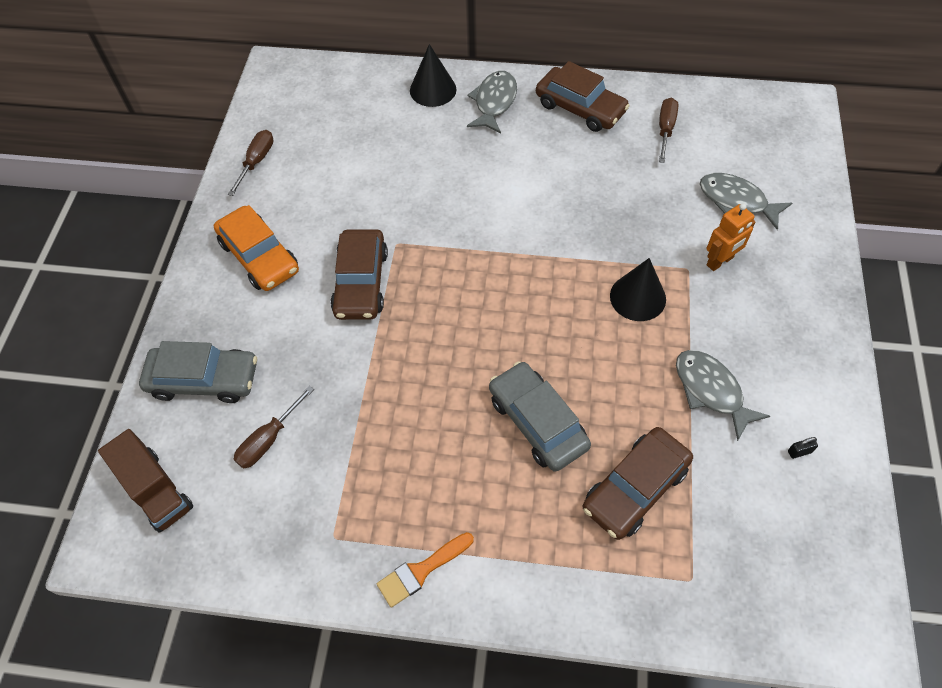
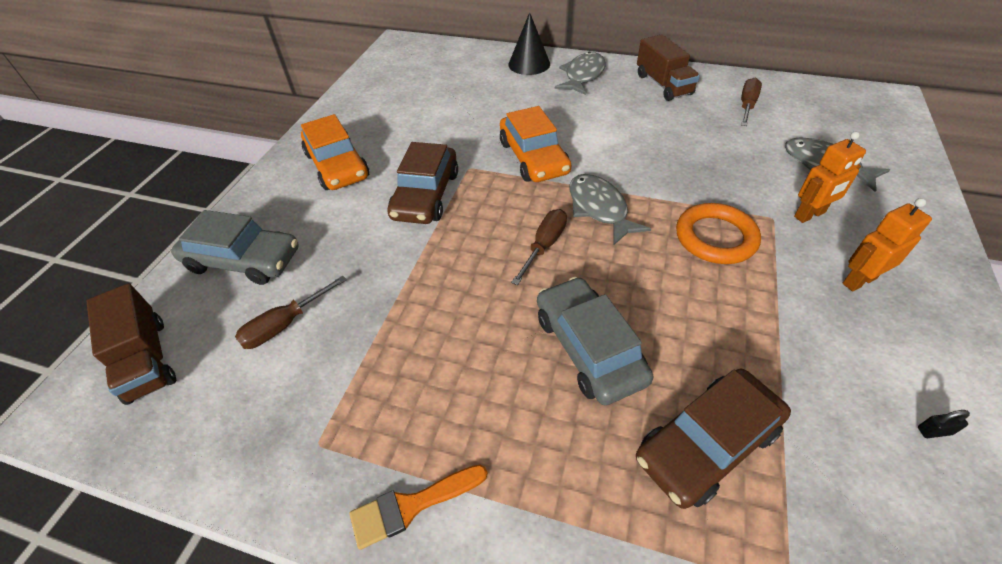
camera: 10 degrees right, 10 degrees down
(257, 161) = (361, 99): brown screwdriver -> brown screwdriver (544, 245)
(459, 223) = (533, 157): none -> orange car
(580, 108) = (663, 85): brown car -> brown truck
(637, 297) = (715, 237): black cone -> orange ring
(711, 391) = (805, 342): grey fish -> grey fish (599, 209)
(756, 326) = (858, 281): none -> orange robot

